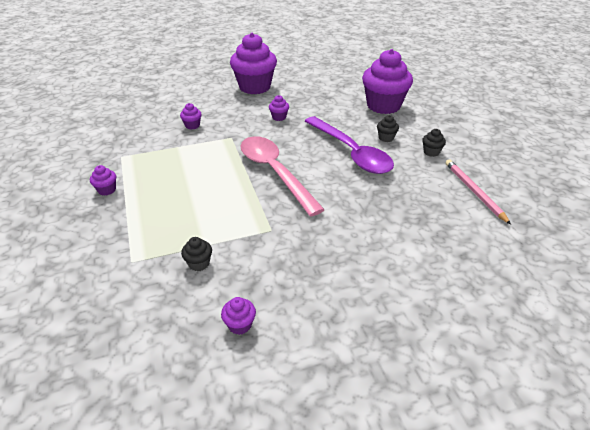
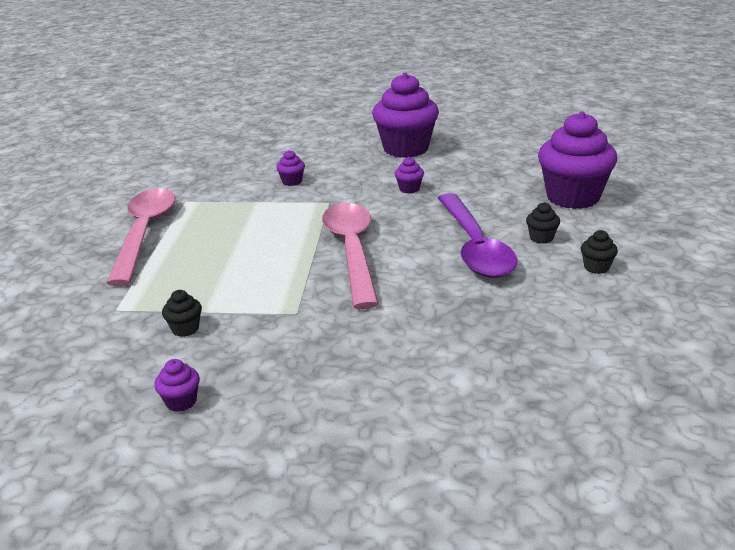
camera: 25 degrees right, 10 degrees down
(107, 190) = (145, 233): purple cupcake -> pink spoon
(474, 192) = (620, 329): pink pencil -> none

